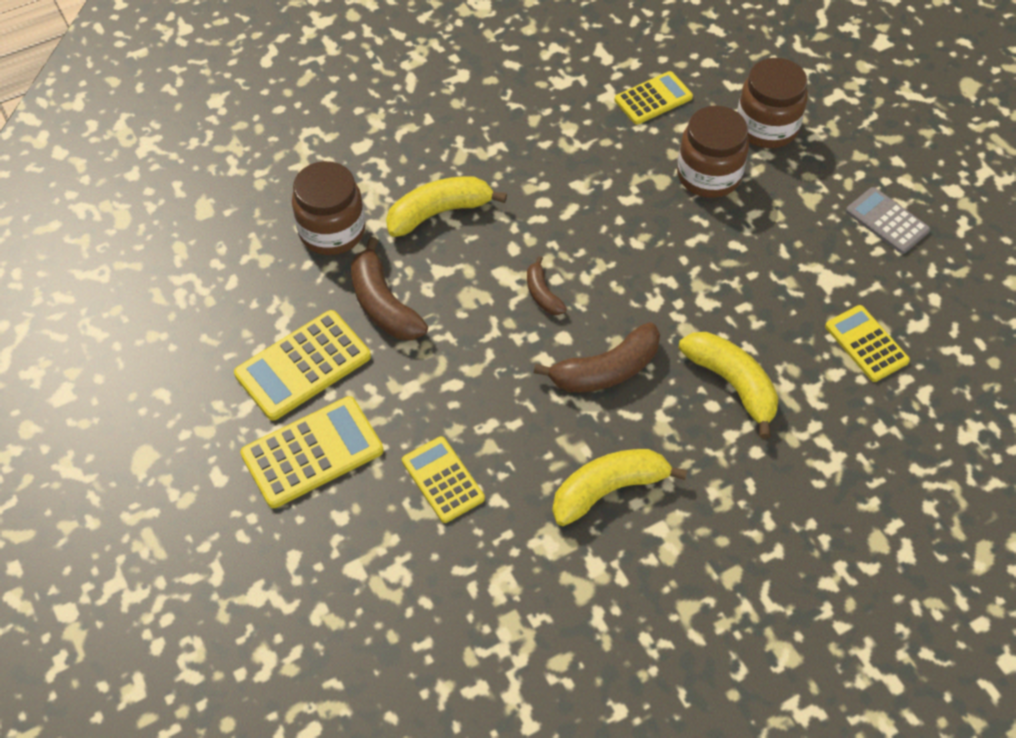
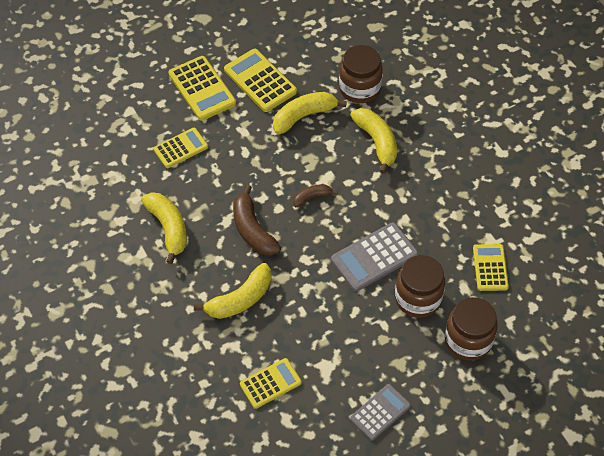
camera: 90 degrees right, 0 degrees up
(383, 304) = (304, 116): brown banana -> yellow banana
(645, 221) = (374, 257): none -> grey calculator
(653, 99) = (490, 268): yellow calculator -> yellow calculator turned 150 degrees counterclockwise

